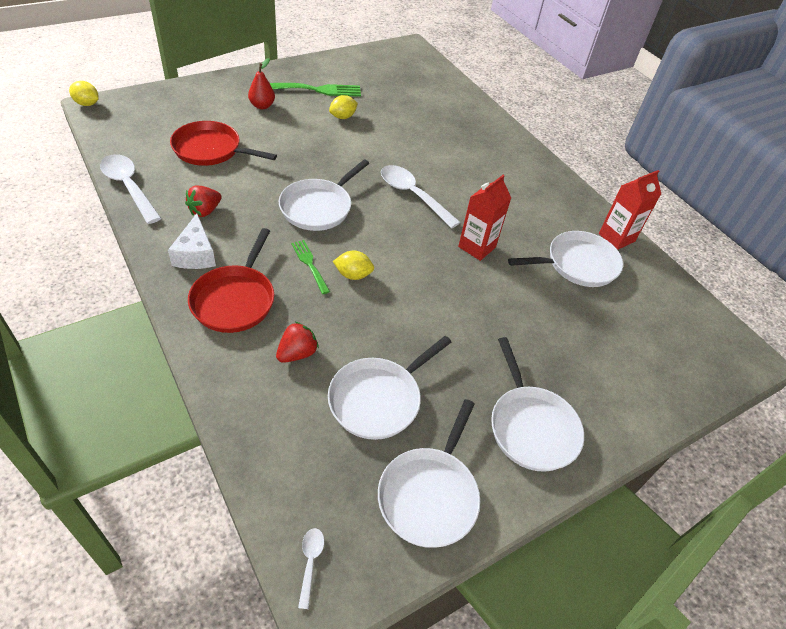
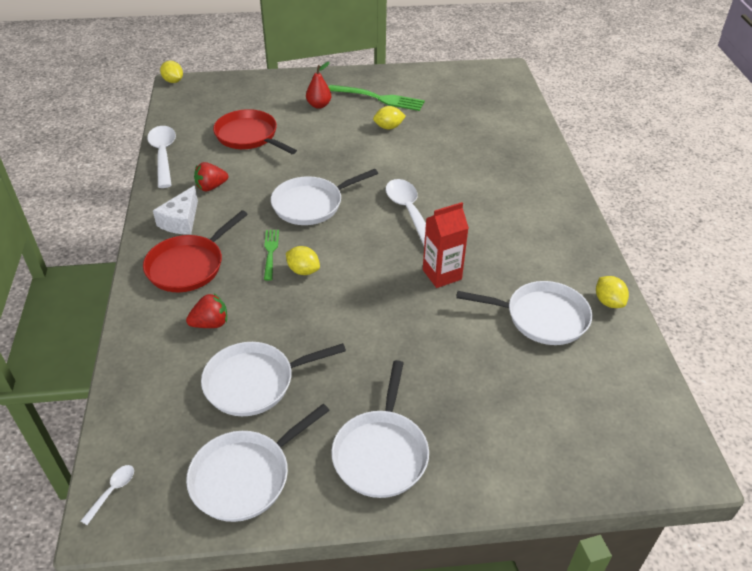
camera: 30 degrees right, 5 degrees down
(616, 237) = (608, 302): red carton -> yellow lemon

